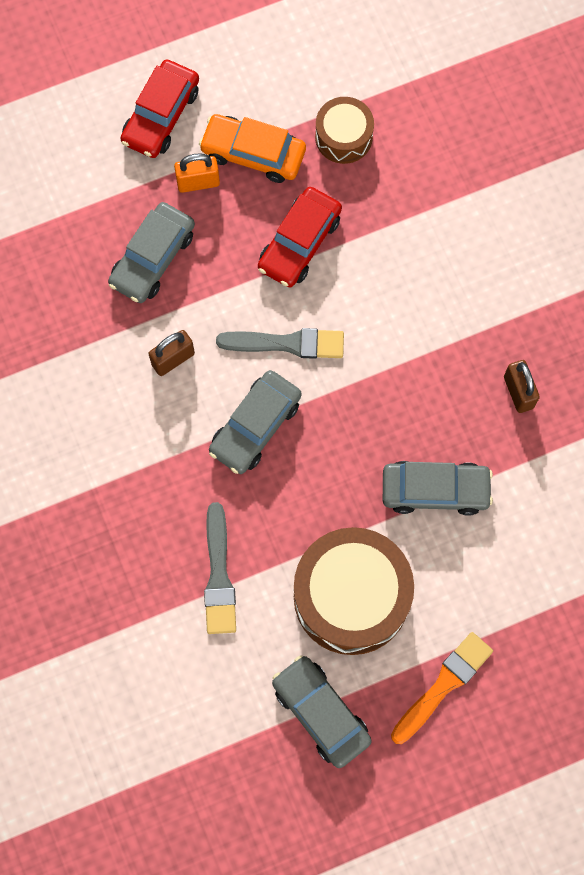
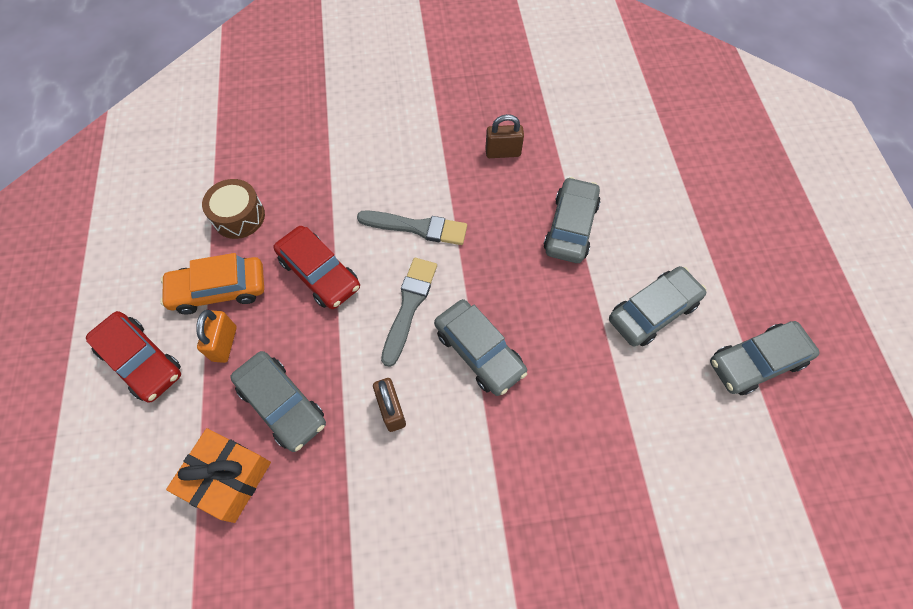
camera: 75 degrees left, 10 degrees down
(75, 237) = (227, 478): none -> orange gift
(219, 575) = (616, 420): grey brush -> grey brush (417, 227)
(253, 153) = (219, 290): orange car -> orange car turned 45 degrees clockwise
(351, 597) = (653, 311): brown drum -> grey car
(443, 685) = (737, 261): orange brush -> none

